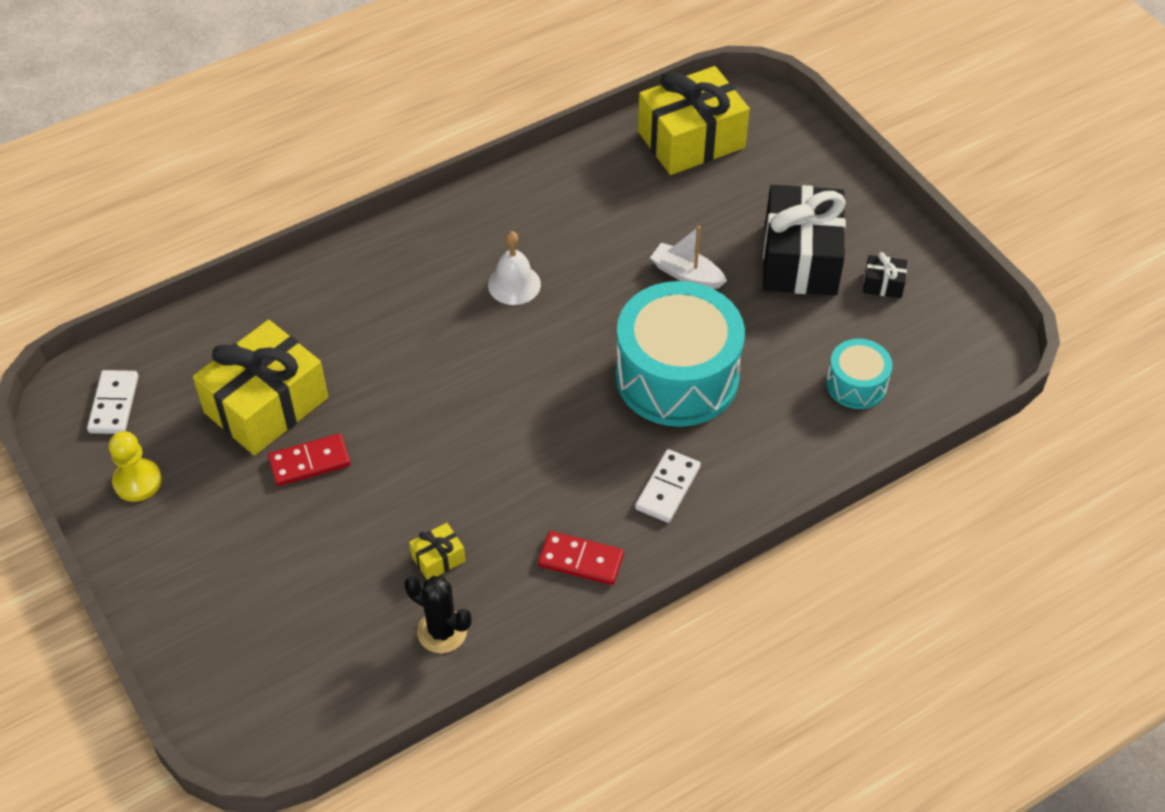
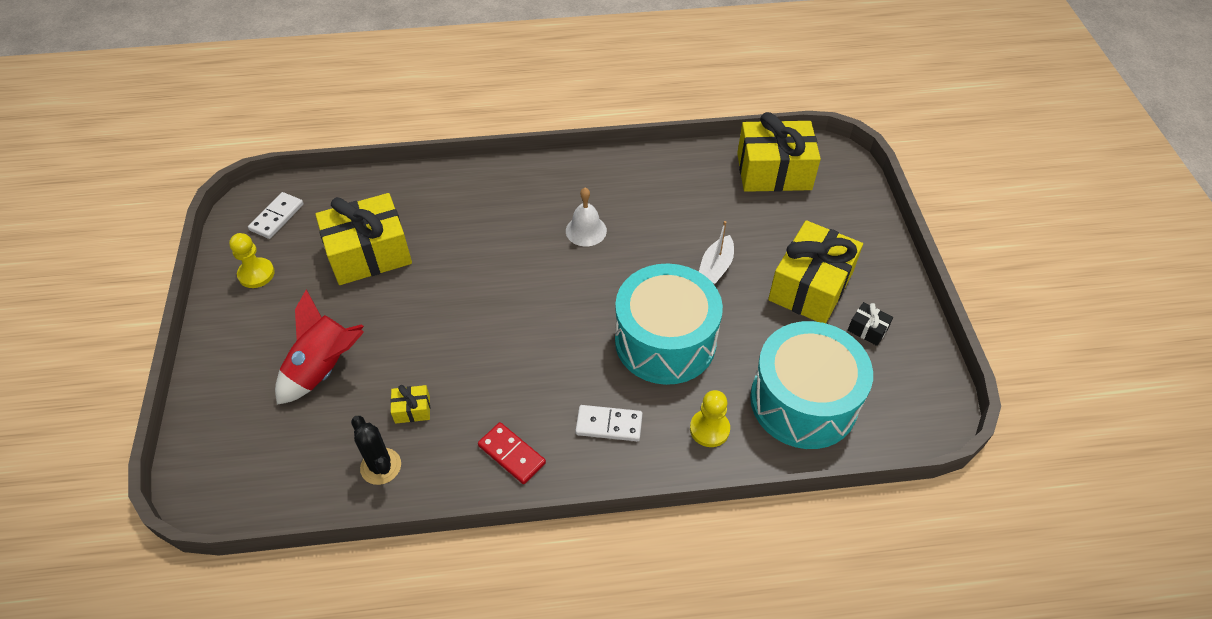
camera: 25 degrees right, 0 degrees up
(303, 555) = (324, 369): none -> red rocket
(309, 462) = (371, 304): red domino -> none
(667, 488) = (609, 424): white domino -> white domino turned 45 degrees clockwise
(686, 274) = (715, 267): white boat -> white boat turned 120 degrees counterclockwise
(776, 451) = (709, 429): none -> yellow pawn
(800, 259) = (810, 286): black gift -> yellow gift
(856, 384) = (803, 401): turquoise drum -> turquoise drum, size x2.05

